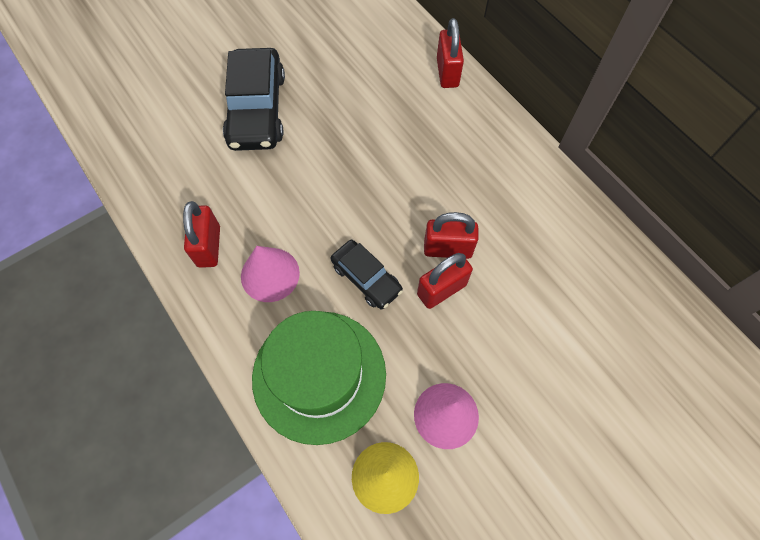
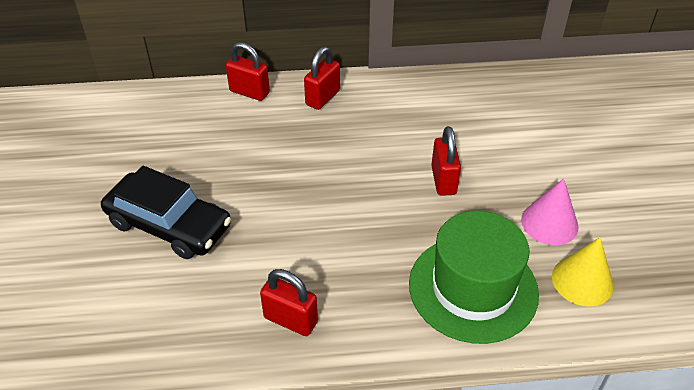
camera: 60 degrees left, 20 degrees down
(270, 274) = (354, 284): pink cone -> none
(366, 278) = (403, 220): black car -> none
(447, 249) = (411, 162): red padlock -> red padlock (322, 98)

